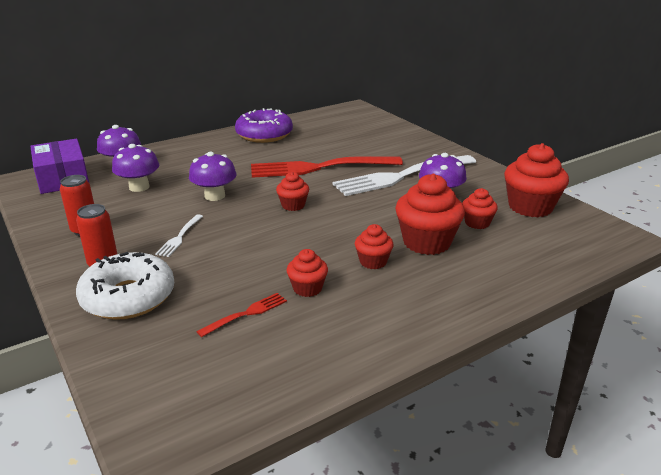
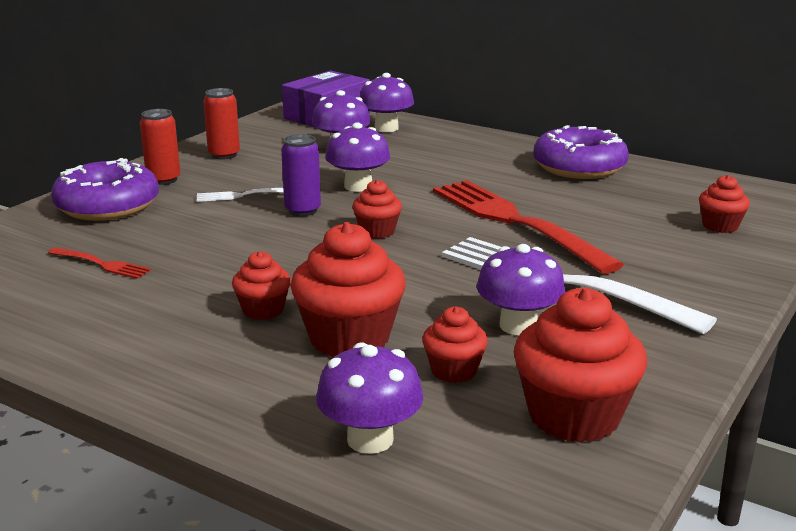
camera: 65 degrees right, 5 degrees down
(128, 297) = (107, 206): white donut -> purple donut
(233, 221) = (302, 210): none -> purple can
(307, 288) = (171, 284): red cupcake -> red cupcake (720, 226)
(533, 258) = (370, 439): none -> purple mushroom

